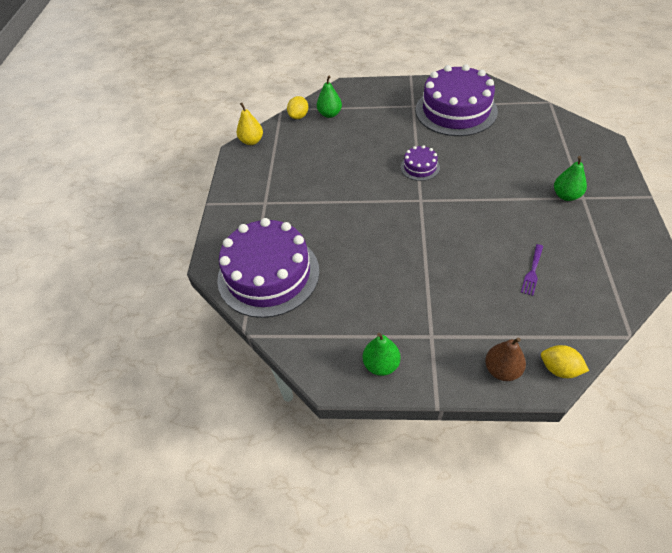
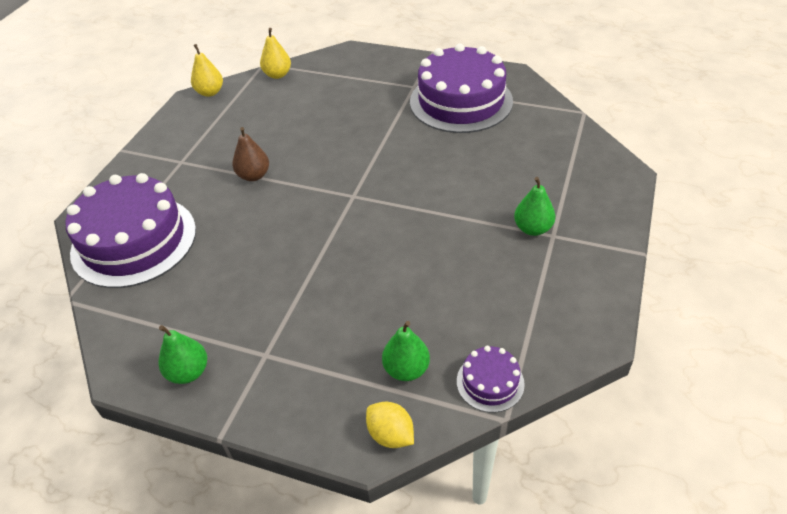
camera: 15 degrees right, 5 degrees down
(299, 116) = (277, 75): yellow lemon -> yellow pear
(330, 114) = (313, 79): green pear -> green pear (406, 369)
(420, 167) = (376, 158): purple cake -> purple cake (490, 382)
(502, 370) = (321, 416): brown pear -> brown pear (254, 175)
(532, 271) = (432, 309): purple fork -> none

